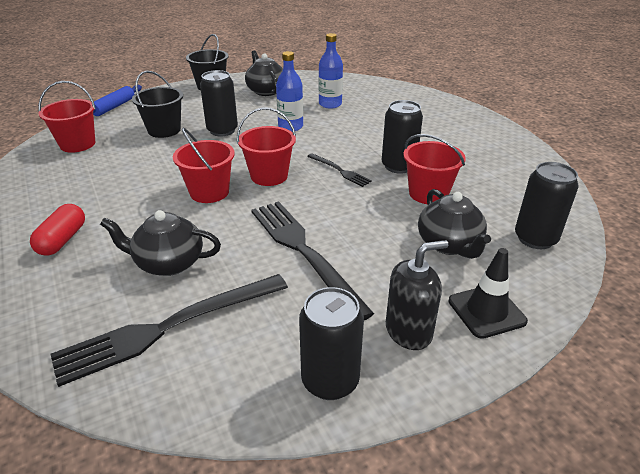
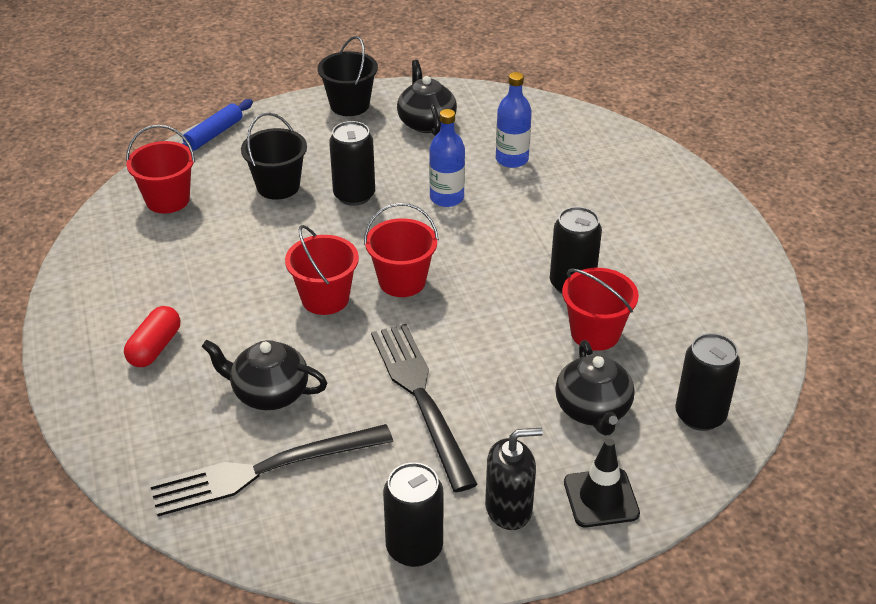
camera: 10 degrees right, 5 degrees up
(339, 171) = (493, 283): black fork -> none

